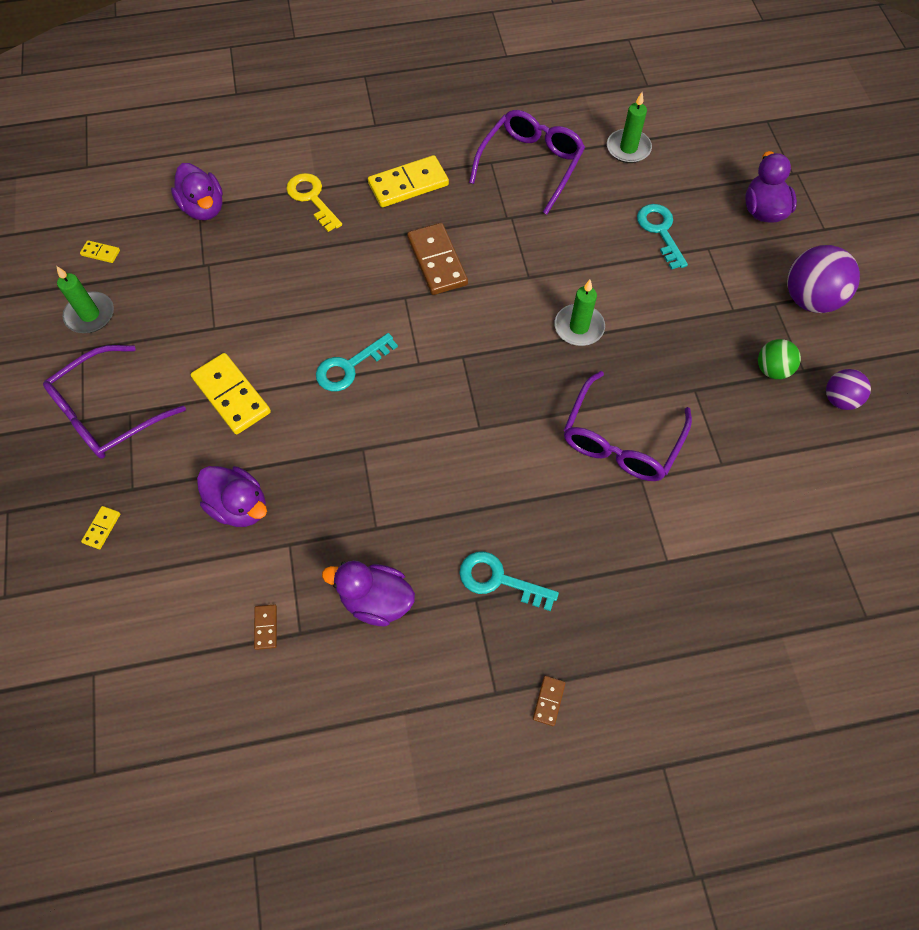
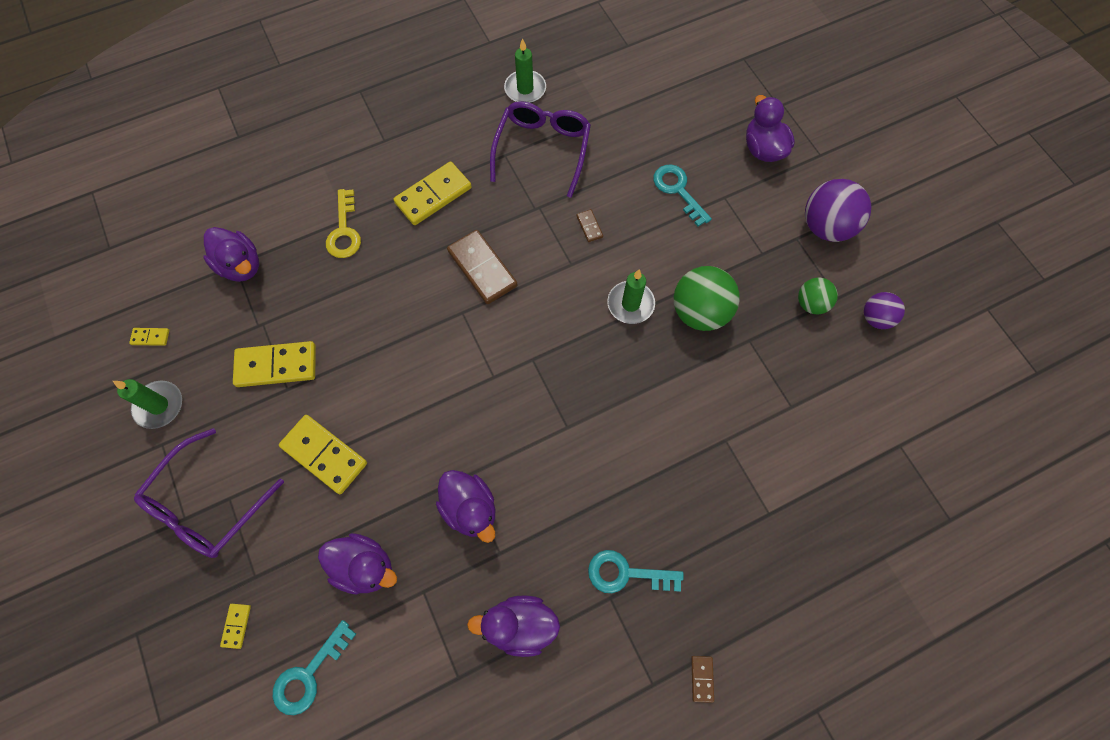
camera: 15 degrees left, 5 degrees up
(210, 305) = (276, 366): none -> yellow domino
(266, 627) = (424, 682): brown domino -> brown domino (589, 226)
(311, 198) = (344, 231): yellow key -> yellow key turned 135 degrees counterclockwise
(349, 367) = (429, 397): turquoise key -> turquoise key (309, 675)
(358, 479) = (470, 508): none -> purple duck
(621, 440) = (697, 407): purple glasses -> none
(628, 148) = (627, 113): green candle -> green candle (525, 89)
(649, 351) = (699, 312): none -> green ball

